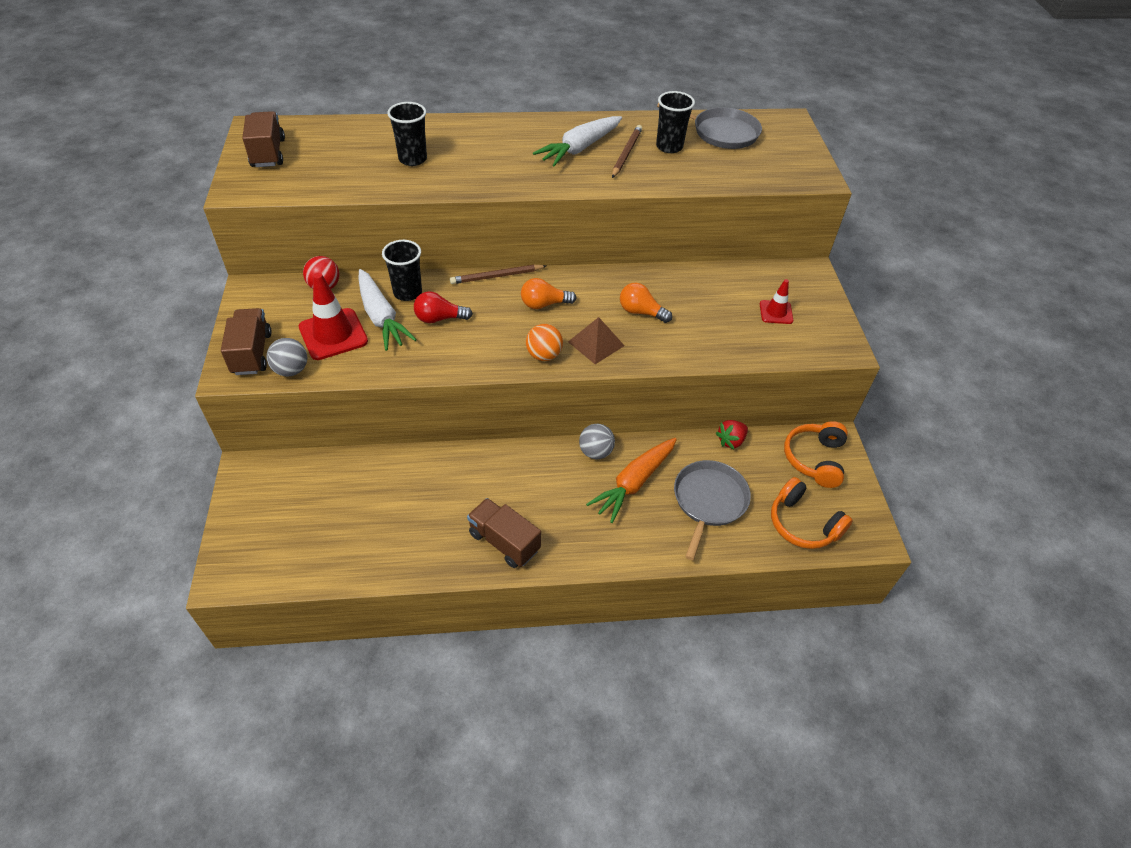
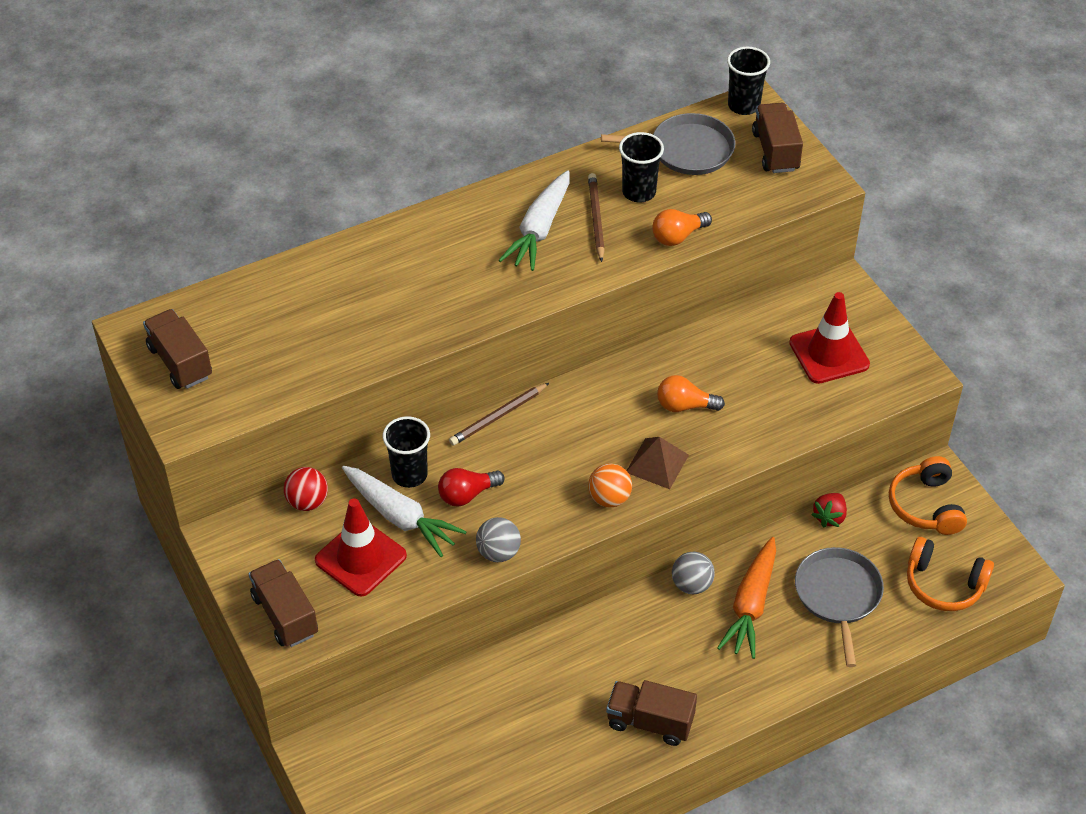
camera: 20 degrees left, 0 degrees up
(291, 370) = (344, 618): grey ball -> grey ball (498, 552)
(412, 159) = (357, 312): black cup -> black cup (743, 105)
(544, 304) = (573, 434): orange light bulb -> orange light bulb (678, 236)
(776, 312) = (829, 354): red traffic cone -> red traffic cone, size x1.75
(791, 150) = (775, 151): none -> brown truck

